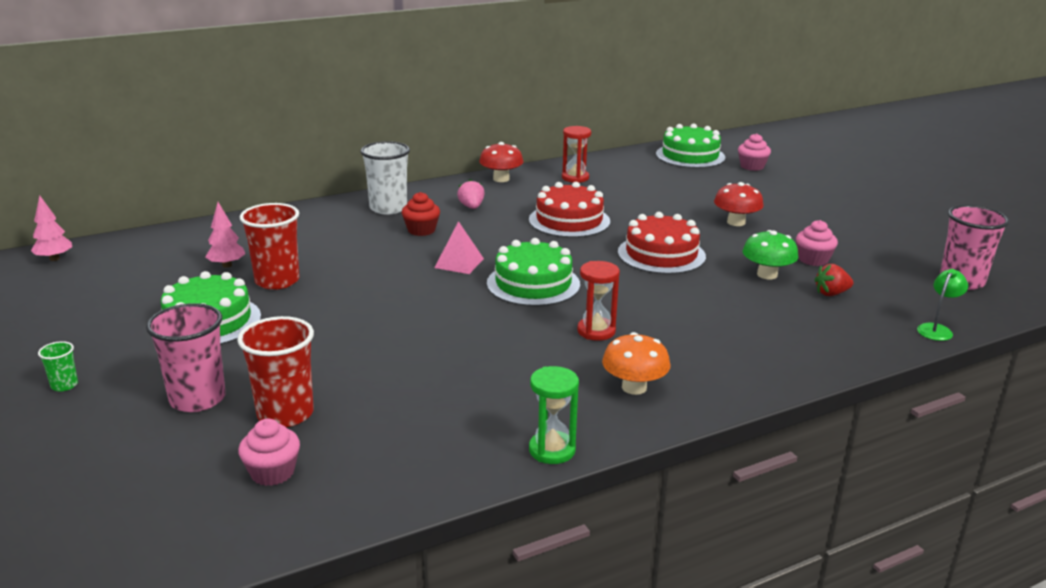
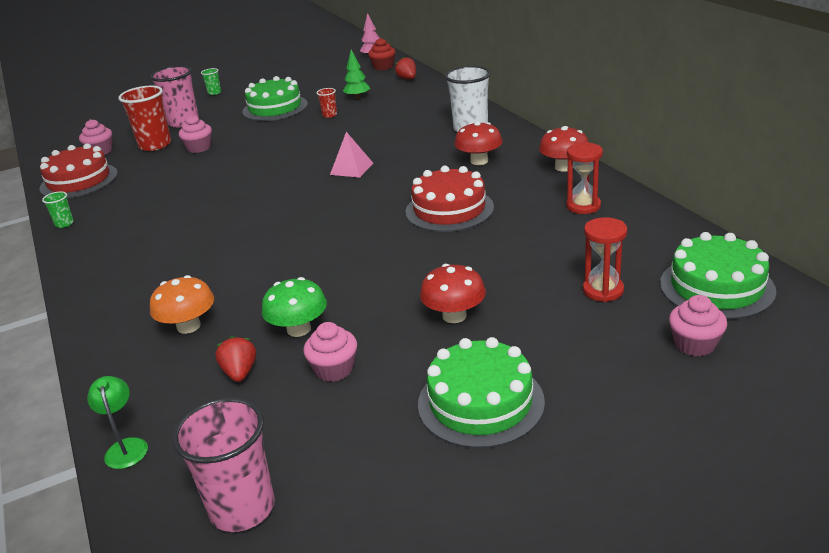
camera: 95 degrees right, 5 degrees up
(188, 236) = (407, 79): none -> red strawberry
(227, 265) = (357, 97): pink tree -> green tree
(277, 281) = (329, 115): red cup -> red cup, size x0.47
(327, 370) = (199, 148): none -> pink cupcake
(421, 230) = (421, 147): red cupcake -> red cupcake (383, 67)
(471, 207) = (479, 161): pink strawberry -> red mushroom
(533, 284) = (305, 201): green cake -> green cake (480, 402)
(552, 450) = (64, 224): green hourglass -> green cup
(596, 331) = (211, 233): red hourglass -> red hourglass (603, 290)
(634, 387) = (119, 251): orange mushroom -> orange mushroom (188, 326)
(661, 254) = (360, 262): red cake -> red cake (79, 181)
(937, 329) = (126, 447): green lamp -> green lamp turned 150 degrees counterclockwise

